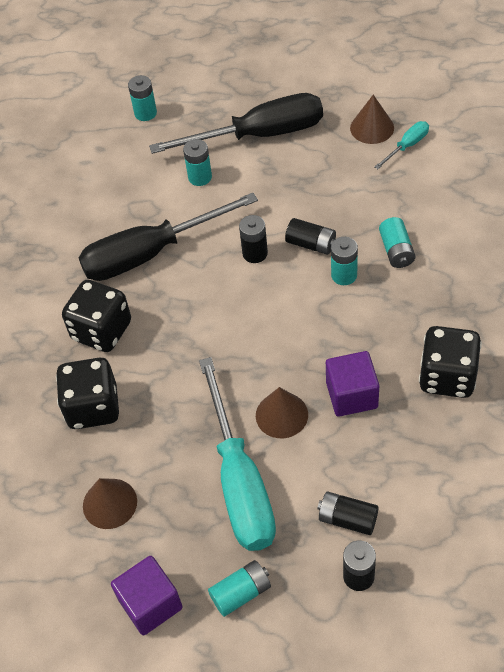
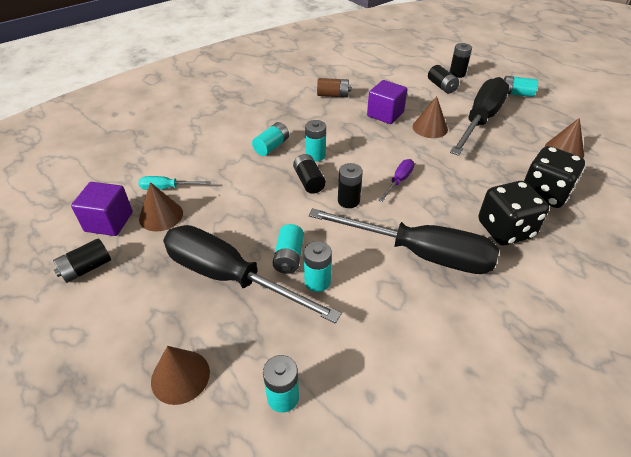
camera: 140 degrees left, 10 degrees down
(150, 604) = (566, 111): purple cube -> purple cube (109, 222)
(210, 79) = (180, 376): none -> brown cone
(236, 309) = (398, 181): none -> purple screwdriver
(240, 176) = (289, 257): none -> turquoise battery
(240, 481) = (480, 120): turquoise screwdriver -> black screwdriver
(353, 69) = (86, 268): none -> black battery
(447, 377) = (333, 95): black dice -> brown battery

